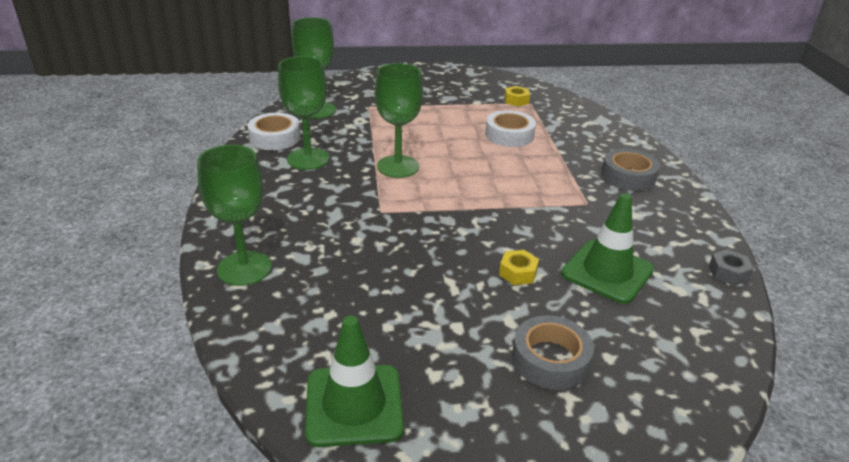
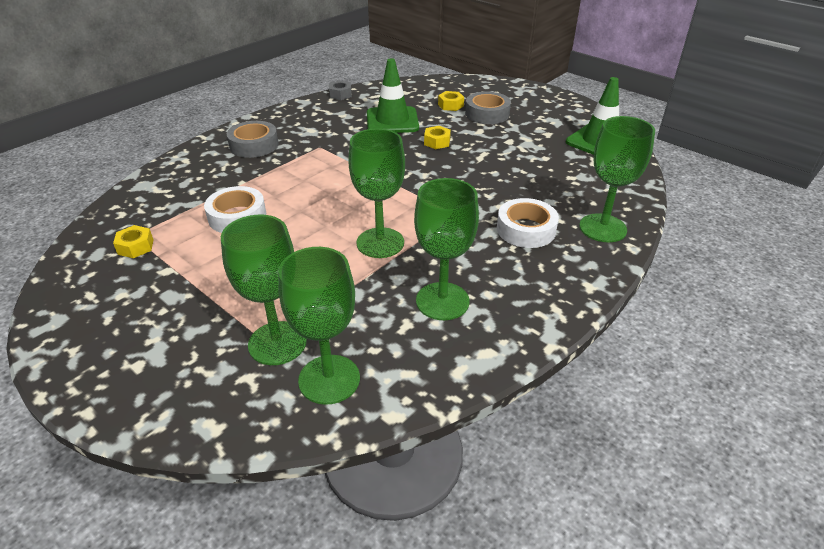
camera: 130 degrees left, 5 degrees up
(275, 138) = (438, 358): white tape -> white tape (526, 229)
(364, 108) = (277, 343): none -> green goblet
(611, 343) = (450, 105): none -> yellow nut

